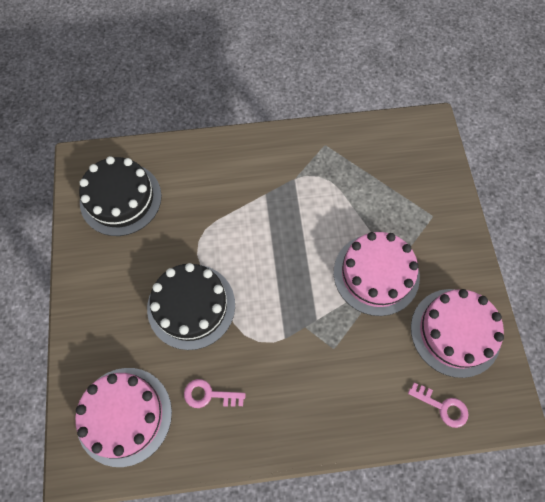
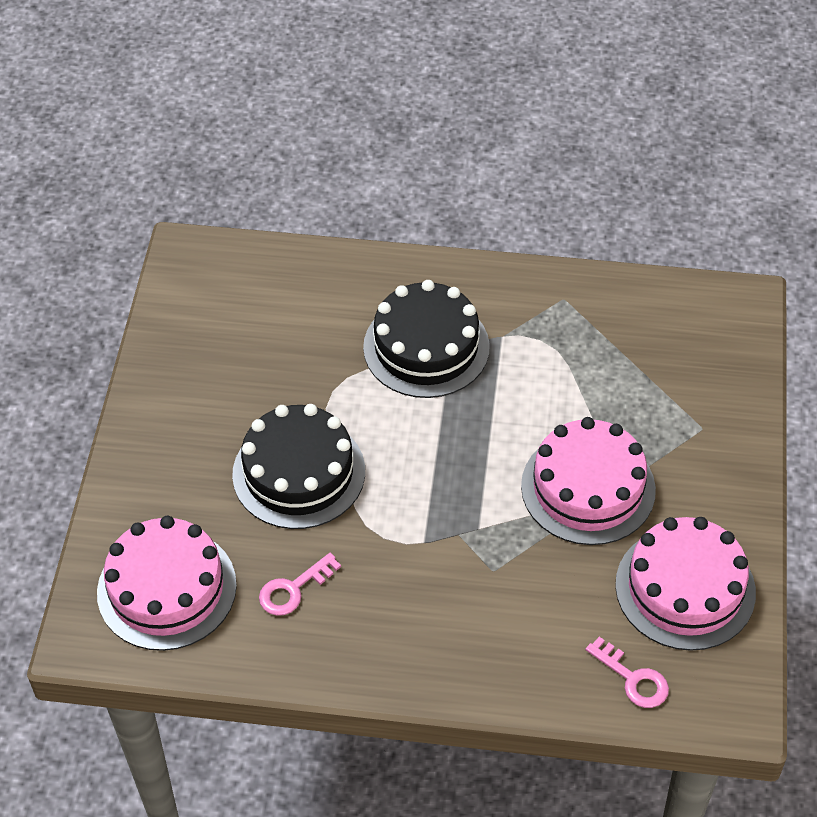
camera: 15 degrees right, 15 degrees down
(121, 199) = (233, 313): black cake -> black cake (426, 347)
(209, 395) = (293, 589): pink key -> pink key turned 60 degrees counterclockwise

